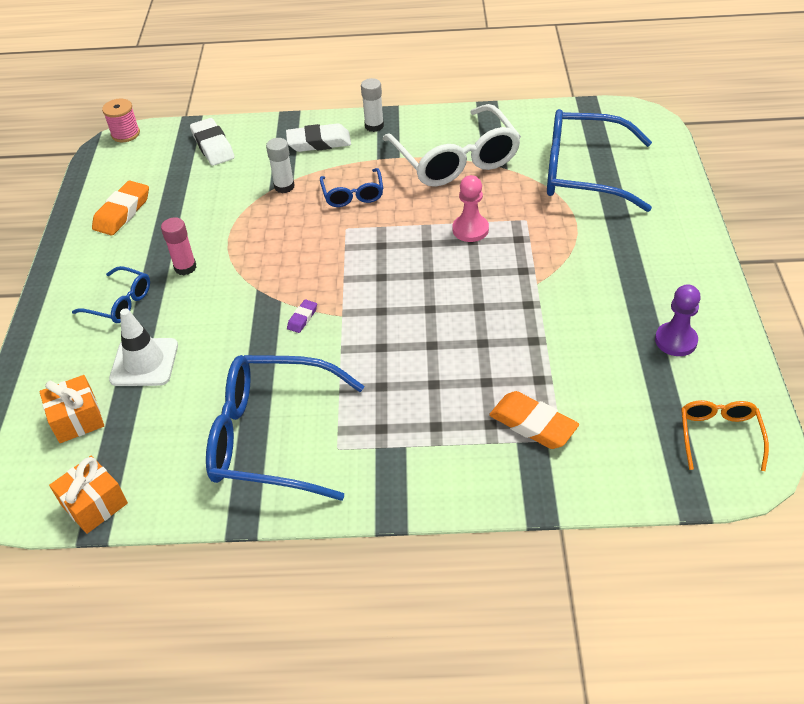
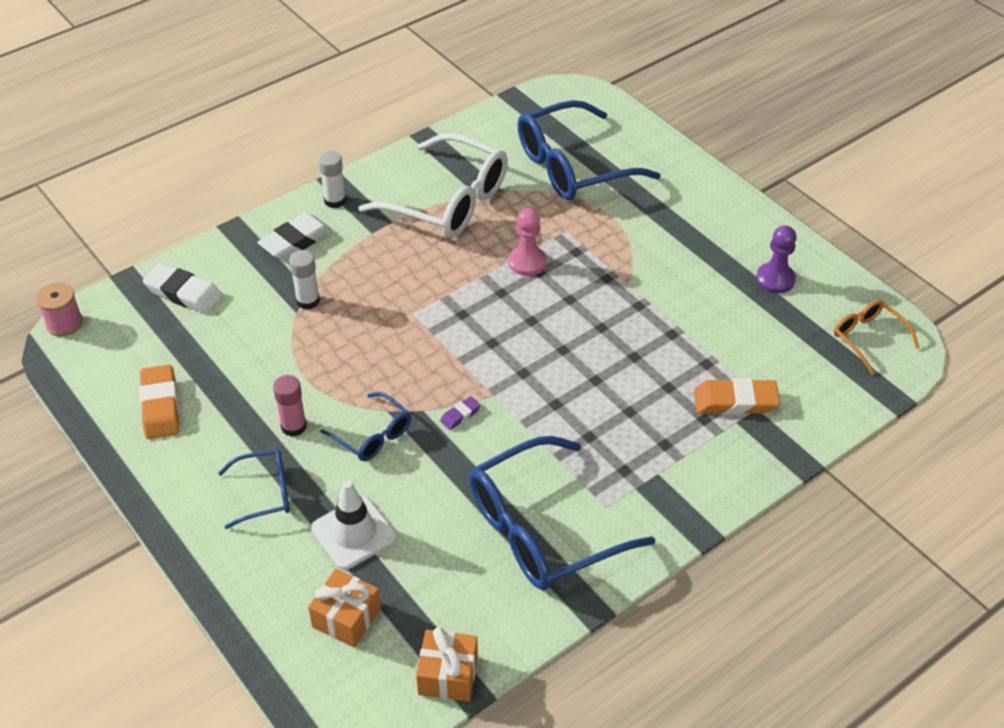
camera: 40 degrees left, 0 degrees up
(302, 318) = (460, 415): purple eraser -> purple eraser turned 60 degrees clockwise
(353, 194) = (385, 278): blue glasses -> blue glasses (372, 435)

